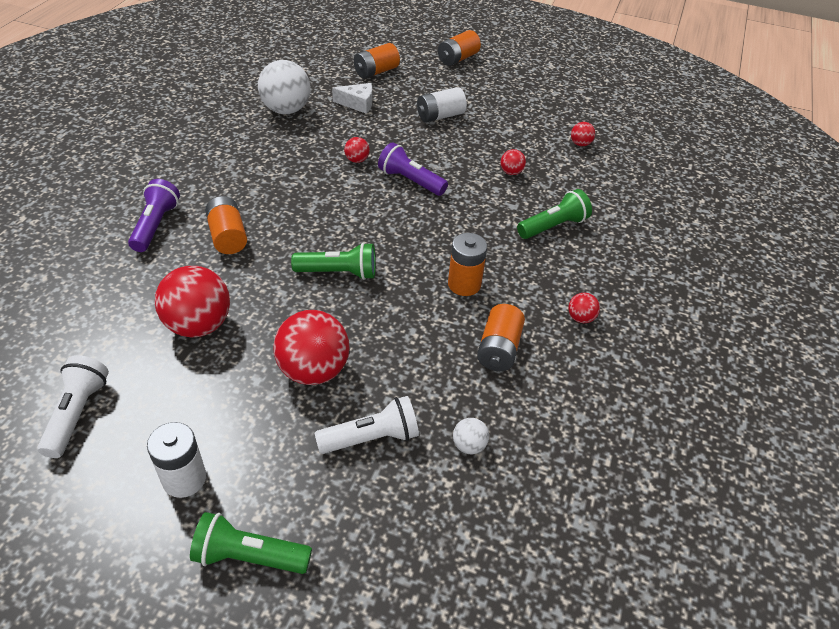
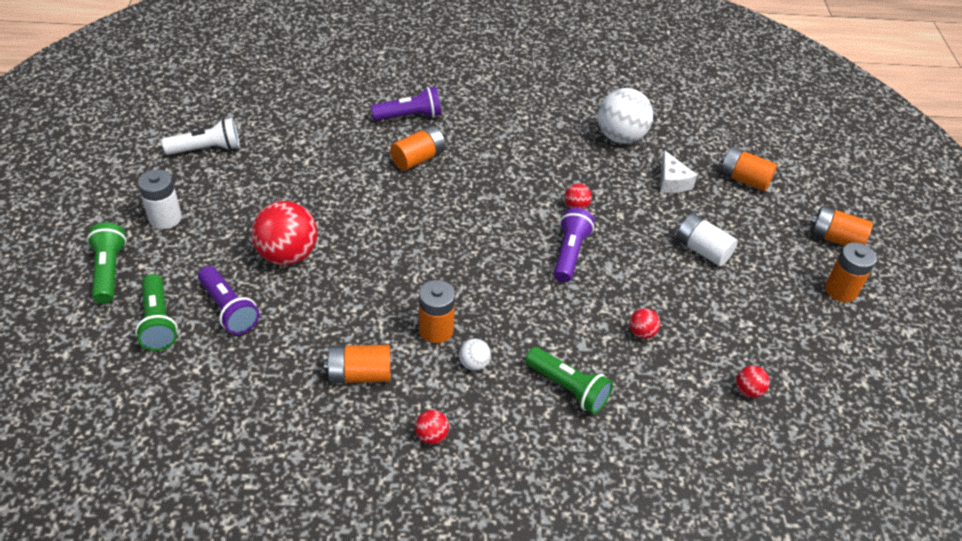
camera: 70 degrees right, 0 degrees up
(199, 325) = (310, 176): red ball -> none
(338, 272) = (408, 238): green flashlight -> green flashlight (158, 322)
(371, 438) = (228, 309): white flashlight -> purple flashlight
(469, 445) = (238, 375): white ball -> white ball (474, 364)
(506, 75) = (840, 290): none -> orange battery

